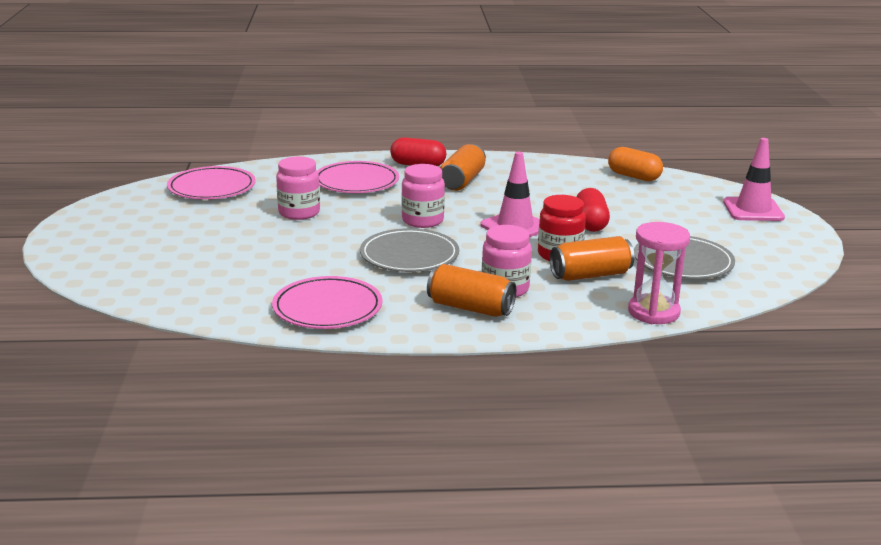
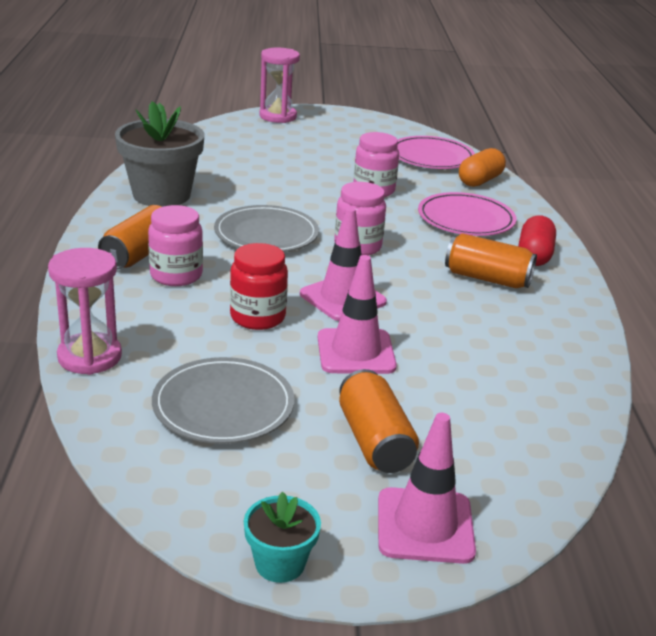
camera: 90 degrees right, 5 degrees up
(75, 257) = (278, 116): none -> pink hourglass
(327, 308) = (161, 195): pink plate -> grey flower pot
(590, 223) = (356, 352): red capsule -> pink traffic cone
(590, 275) = (198, 330): orange can -> orange can (374, 441)
(634, 176) = (550, 419): orange capsule -> orange capsule (480, 181)
(812, 243) = (280, 563): none -> turquoise flower pot

